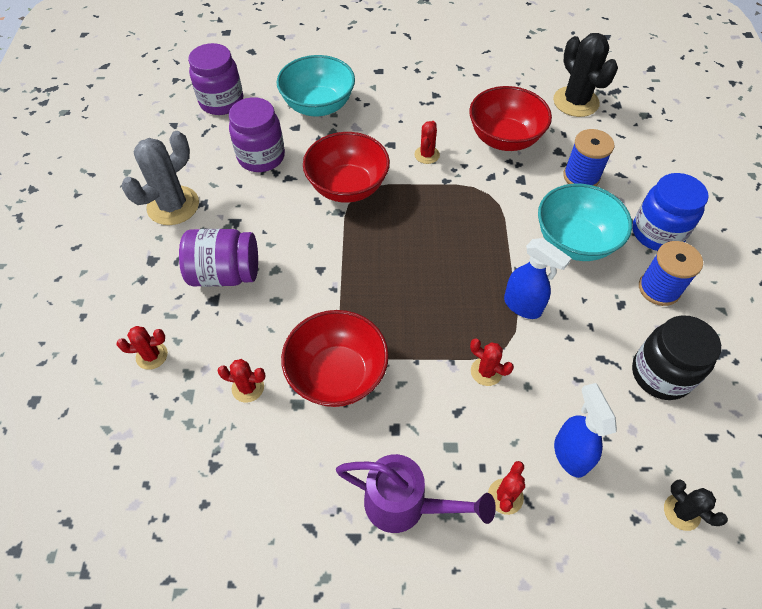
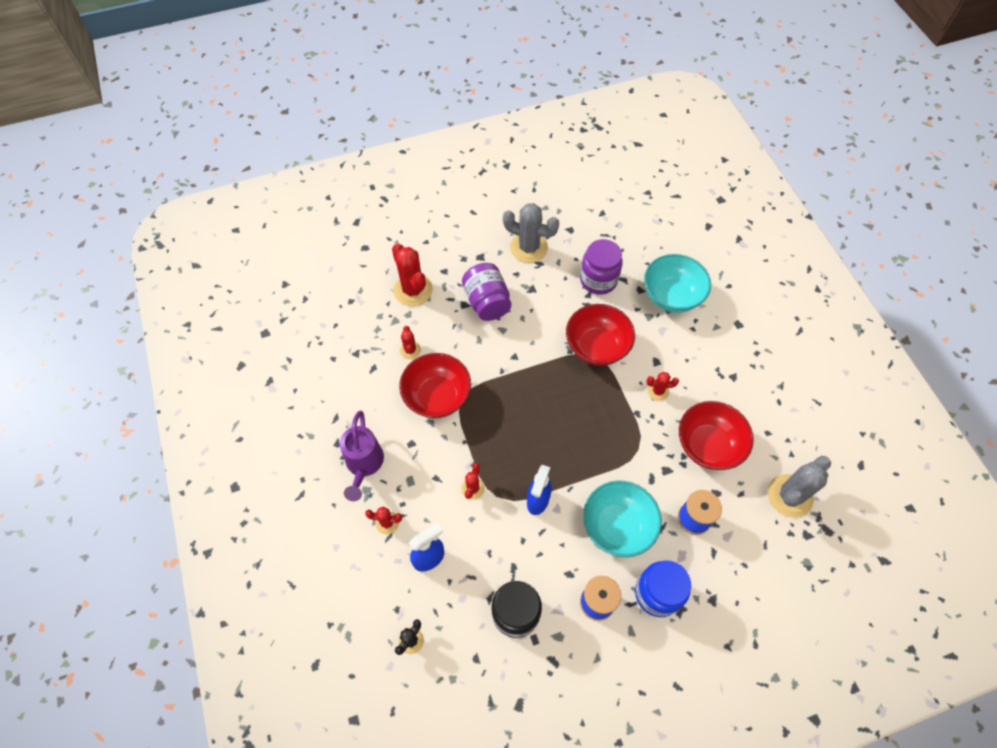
camera: 70 degrees right, 5 degrees up
(152, 355) = (413, 290): red cactus -> red cactus, size x1.93
(222, 102) = (640, 231): purple jar -> none
(575, 102) = (790, 496): black cactus -> grey cactus

